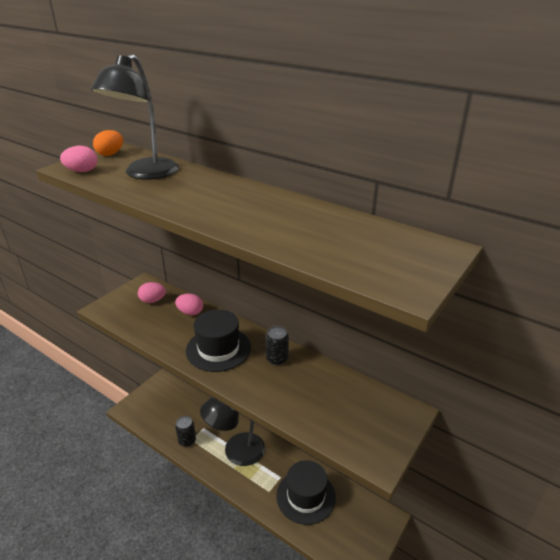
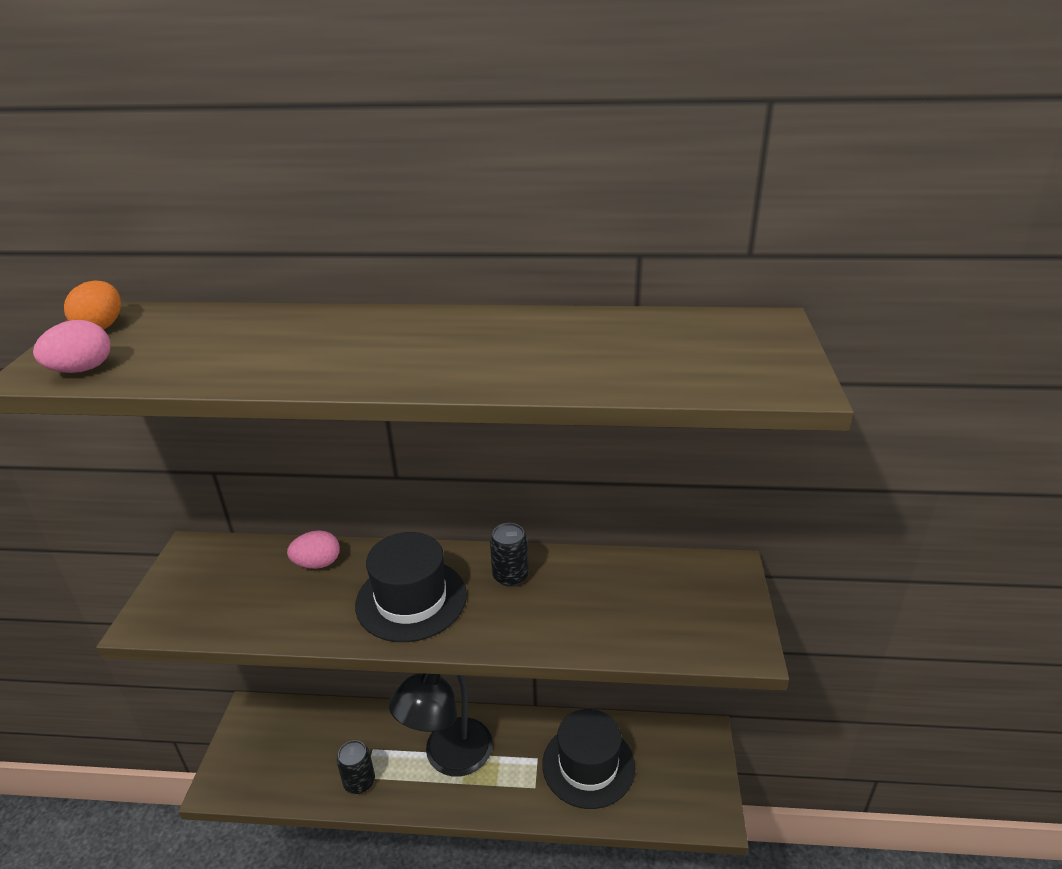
camera: 30 degrees left, 0 degrees up
(145, 174) = (217, 342): black lamp -> none
(153, 300) = (234, 571): pink egg -> none

